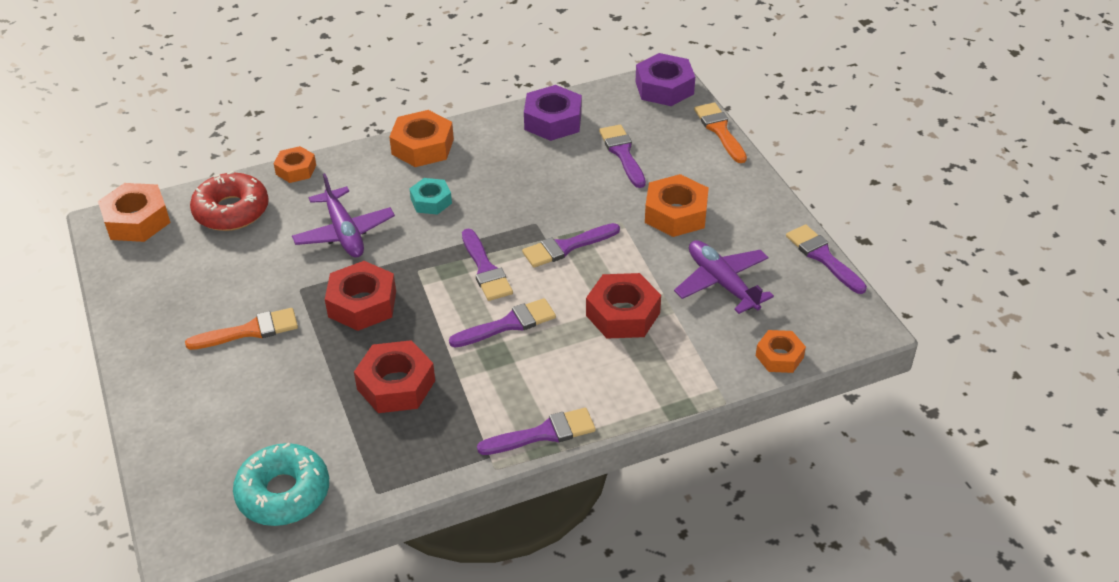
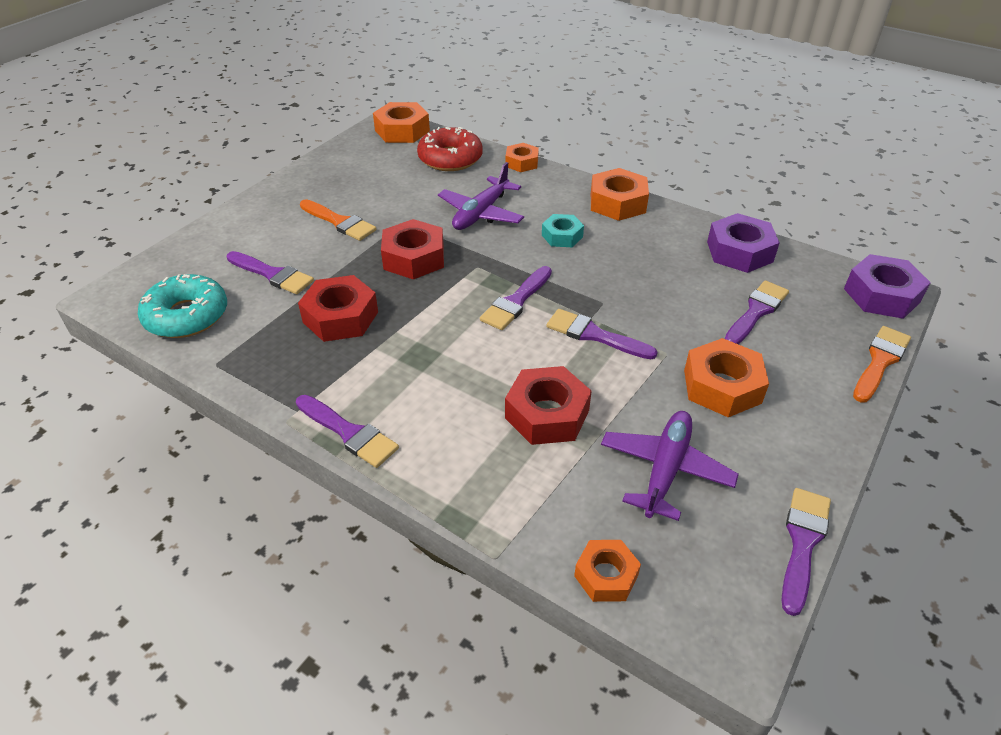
camera: 55 degrees right, 0 degrees up
(508, 324) = (464, 346): purple brush -> purple brush (272, 274)

